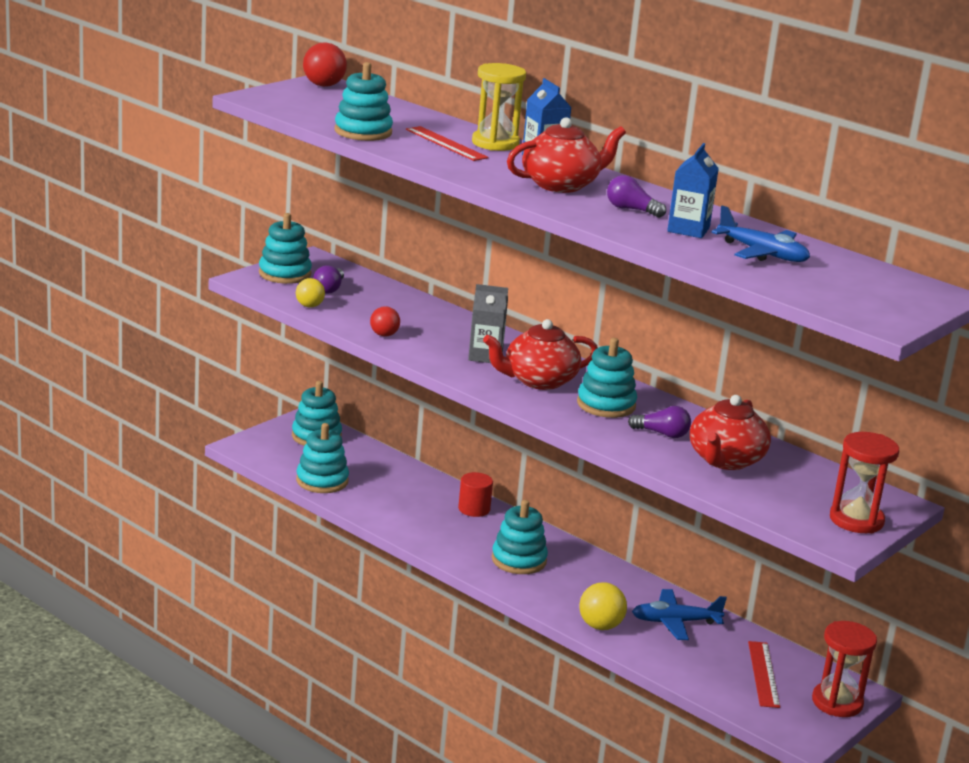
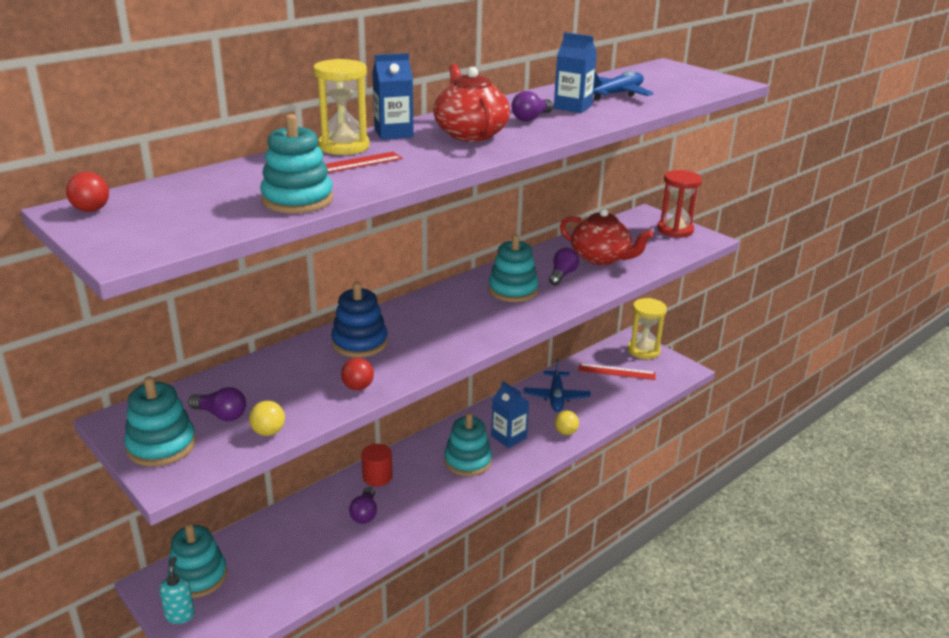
camera: 80 degrees left, 5 degrees up
(273, 434) = (180, 615): none -> turquoise soap dispenser
(322, 481) = (302, 579): turquoise stacking toy -> none
(323, 85) = (91, 210): red ball -> red ball, size x0.67
(416, 505) = (365, 513): none -> purple light bulb
(460, 333) = (359, 343): none -> blue stacking toy
(485, 356) = (413, 335): grey carton -> none
(538, 381) = (467, 314): red teapot -> none
(574, 586) = (508, 437): none -> blue carton
(600, 626) = (565, 432): yellow ball -> yellow ball, size x0.67
(837, 702) = (643, 350): red hourglass -> yellow hourglass

